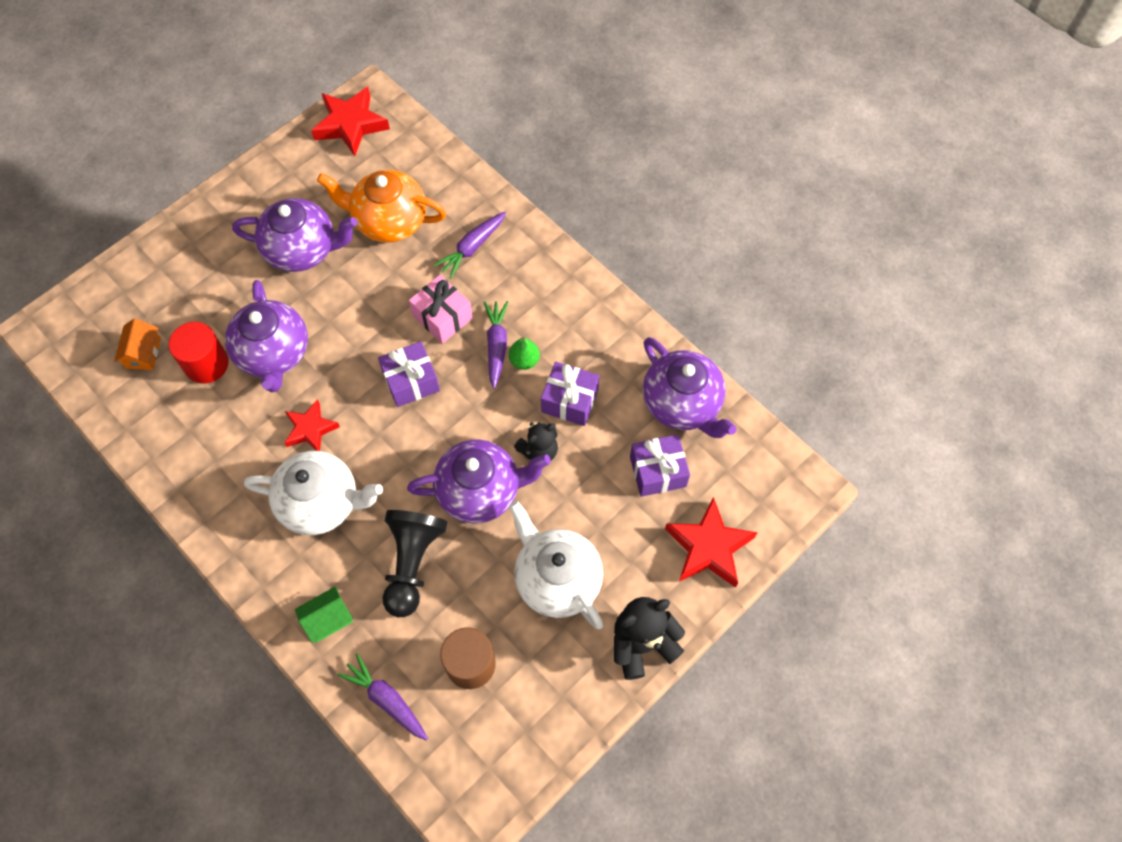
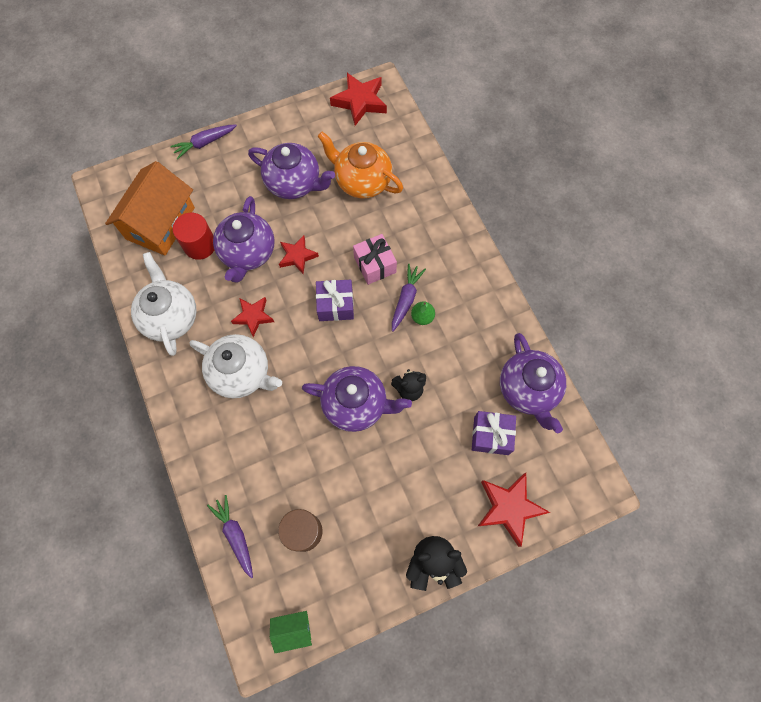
camera: 20 degrees right, 5 degrees up
(143, 353) = (160, 223): orange house -> orange house, size x2.26
(328, 619) = (216, 460): green house -> green house (293, 629)
(340, 337) = (297, 256): none -> red star
(412, 564) = (288, 441): black pawn -> none
(472, 248) = (414, 220): purple carrot -> purple carrot (204, 143)
(556, 579) = (387, 491): white teapot -> white teapot (170, 317)
(569, 401) = (445, 359): purple gift -> none

